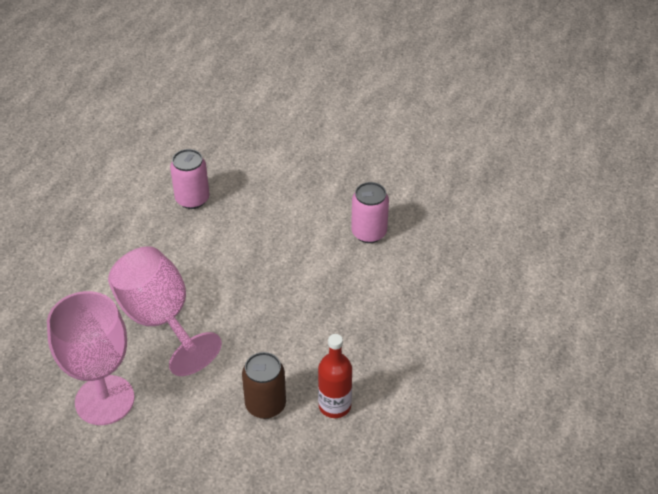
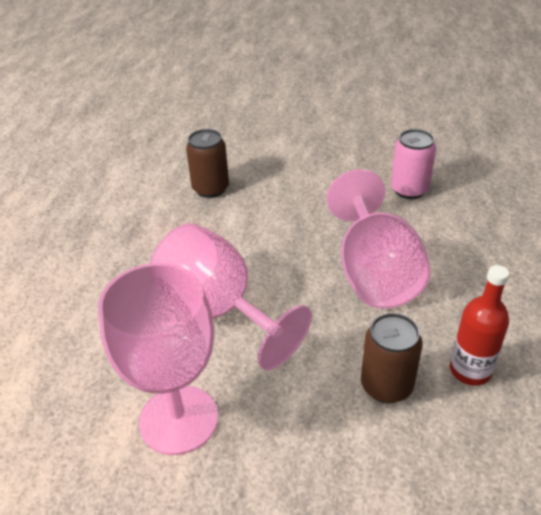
camera: 10 degrees left, 5 degrees down
(192, 199) = (210, 189): pink can -> brown can
(299, 310) = (374, 273): none -> pink goblet

